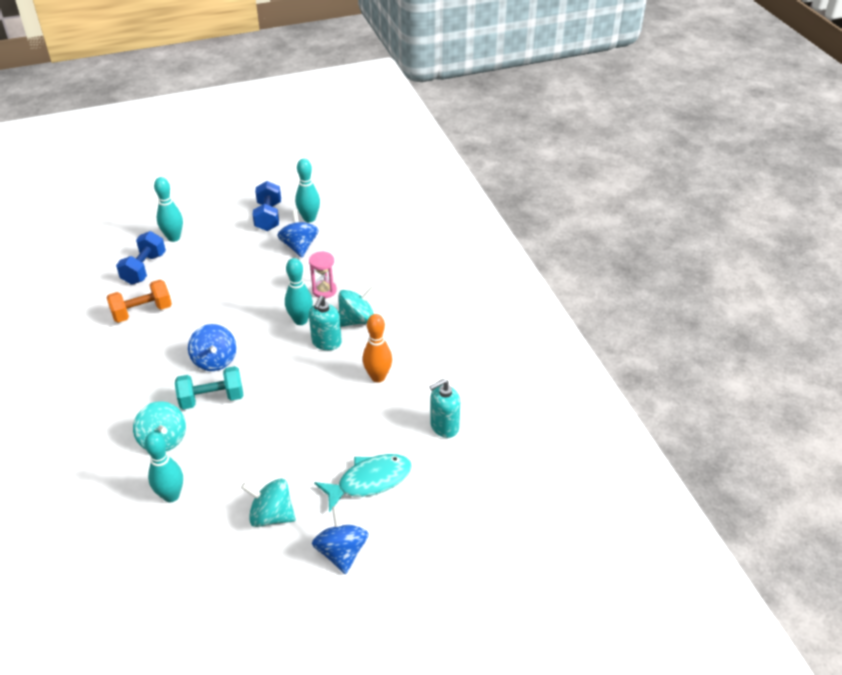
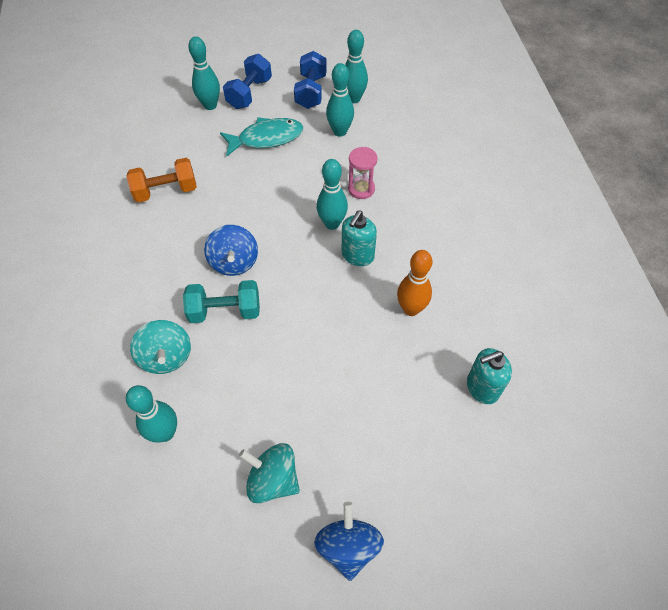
camera: 10 degrees right, 15 degrees up
(144, 269) = (175, 139): blue dumbbell -> blue dumbbell (249, 93)
(299, 247) = (340, 131): blue spinning top -> turquoise bowling pin
(357, 320) = (393, 231): turquoise spinning top -> none
(369, 481) = (389, 450): turquoise fish -> turquoise fish (266, 138)

